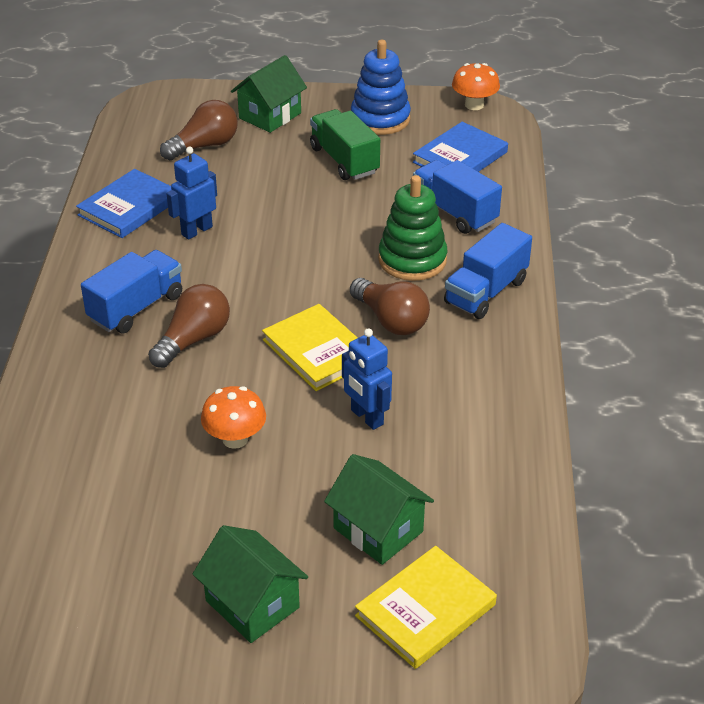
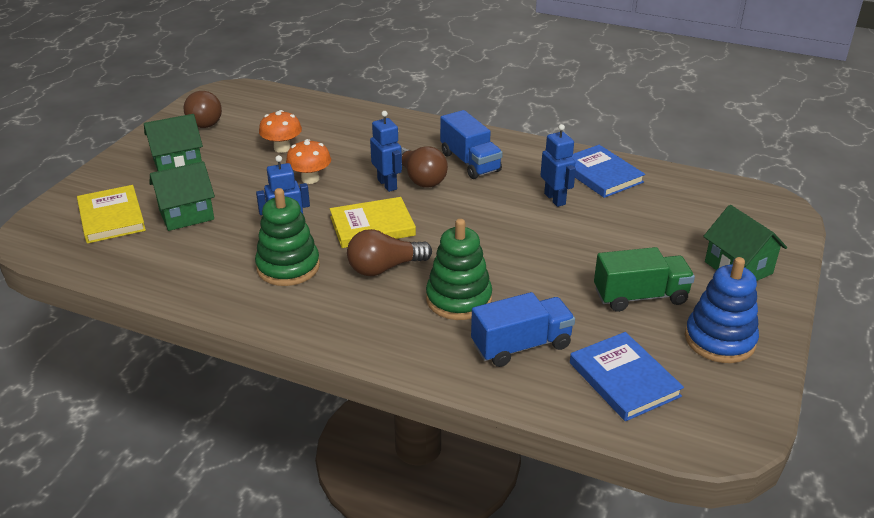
camera: 110 degrees right, 5 degrees down
(204, 146) = (688, 222): brown light bulb -> brown light bulb (204, 120)
(219, 364) = (387, 184): none -> blue robot
(431, 393) = (288, 267): none -> green stacking toy
(474, 105) = (742, 426): orange mushroom -> orange mushroom (282, 148)
(486, 292) = (388, 330): blue truck -> none

